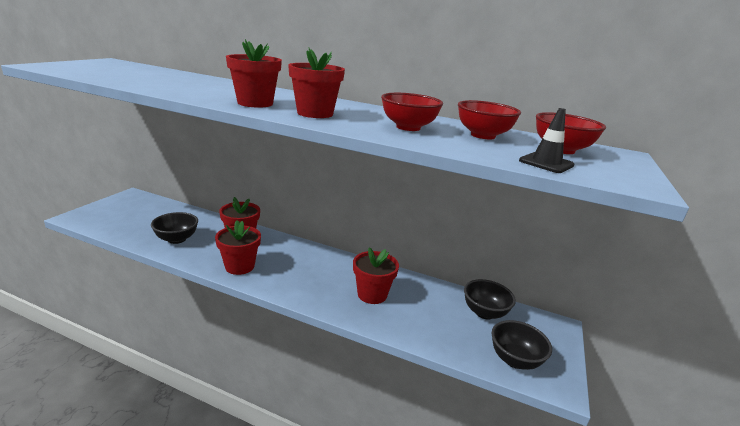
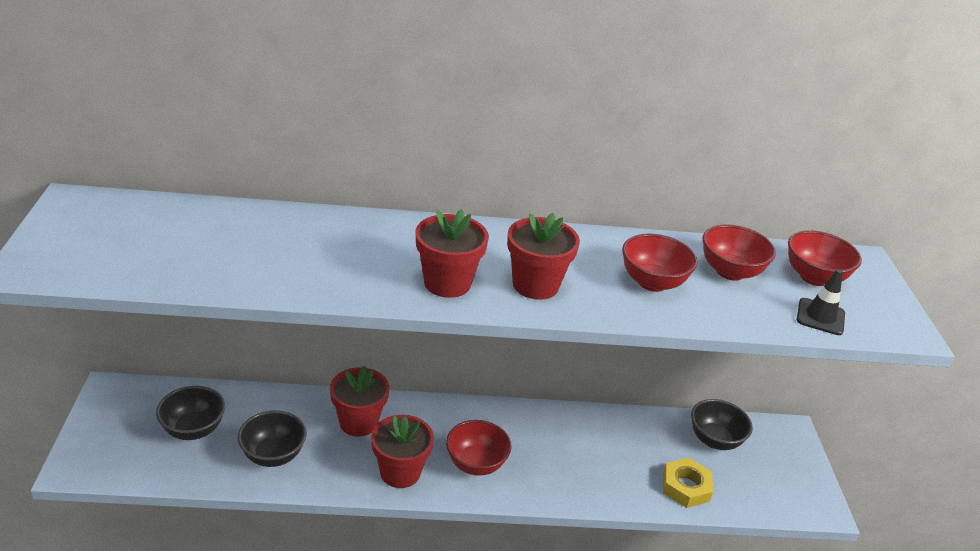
camera: 25 degrees left, 10 degrees up
(292, 276) = (476, 464): none -> red bowl
(372, 294) = (586, 458): red flower pot -> none
(438, 333) = (685, 487): none -> yellow nut
(514, 360) = (772, 492): black bowl -> black bowl (193, 429)

